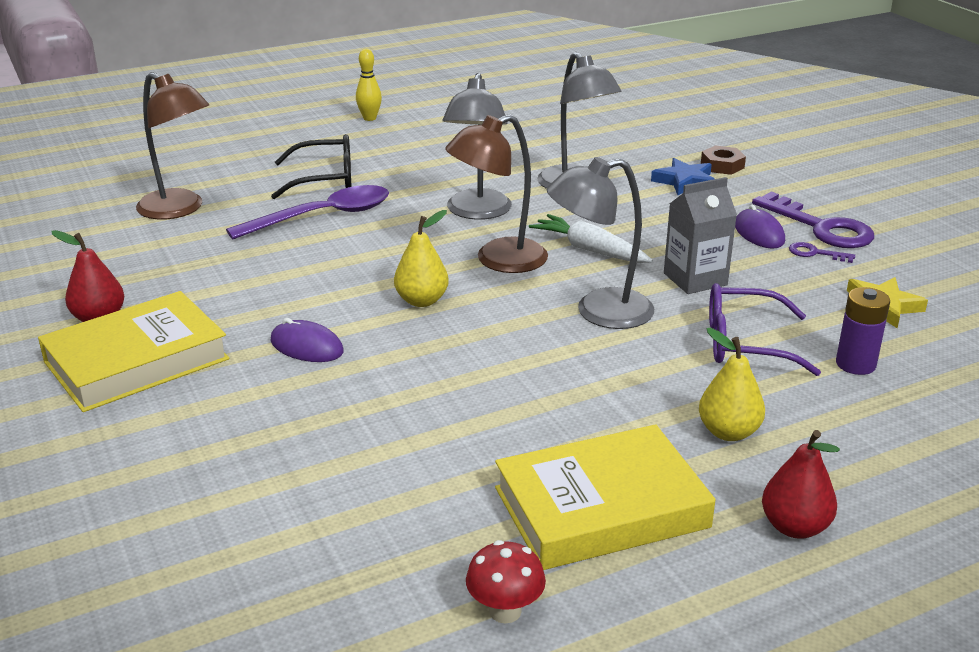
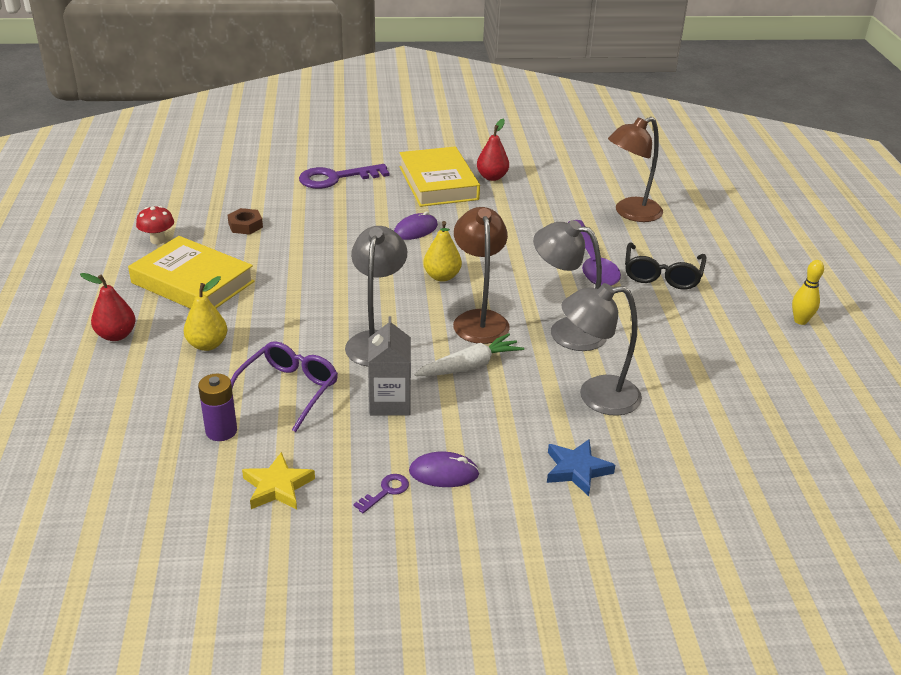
camera: 110 degrees right, 5 degrees up
(601, 507) = (193, 282): yellow book -> yellow book turned 60 degrees counterclockwise
(722, 165) = (606, 514): brown nut -> brown nut (245, 225)
(821, 227) = (431, 521): purple key -> purple key (336, 178)

